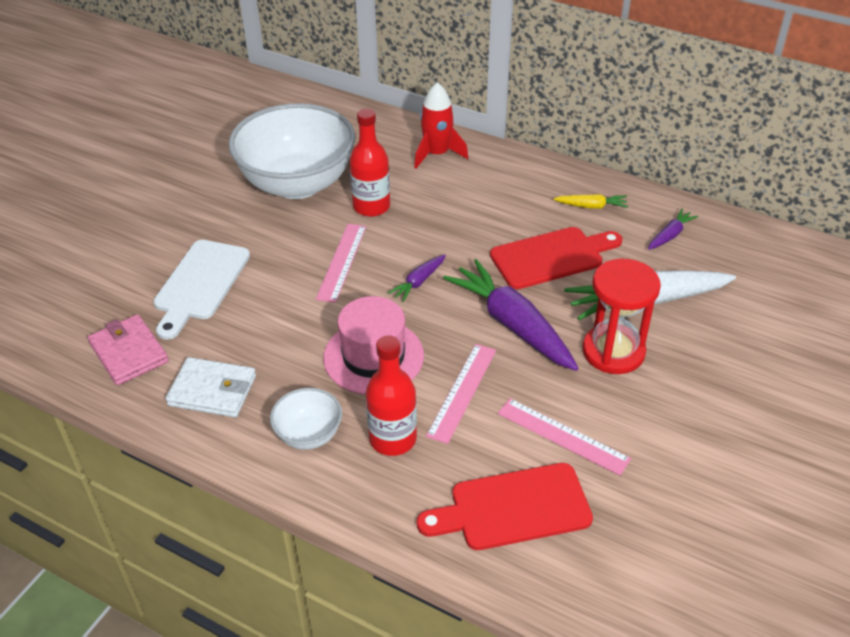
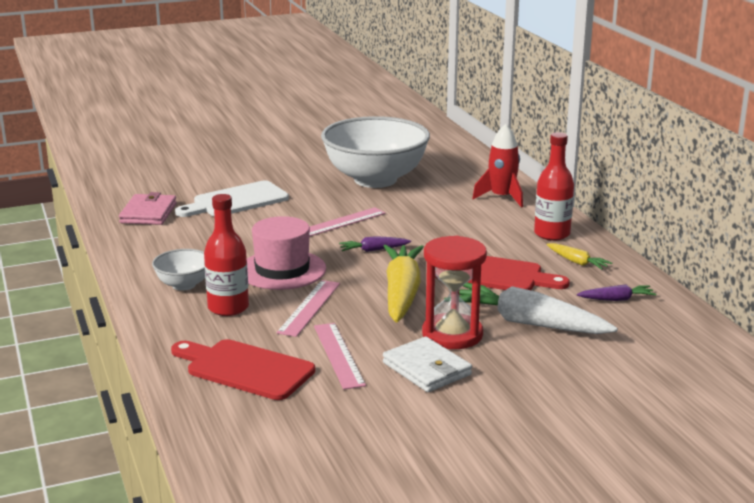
camera: 40 degrees right, 20 degrees down
(212, 390) = (164, 245): white wallet -> white wallet (427, 369)
(371, 206) = (406, 206): red bottle -> red bottle (552, 234)
(462, 392) = (309, 307): pink ruler -> pink ruler turned 45 degrees counterclockwise
(512, 325) = (402, 293): purple carrot -> yellow carrot

